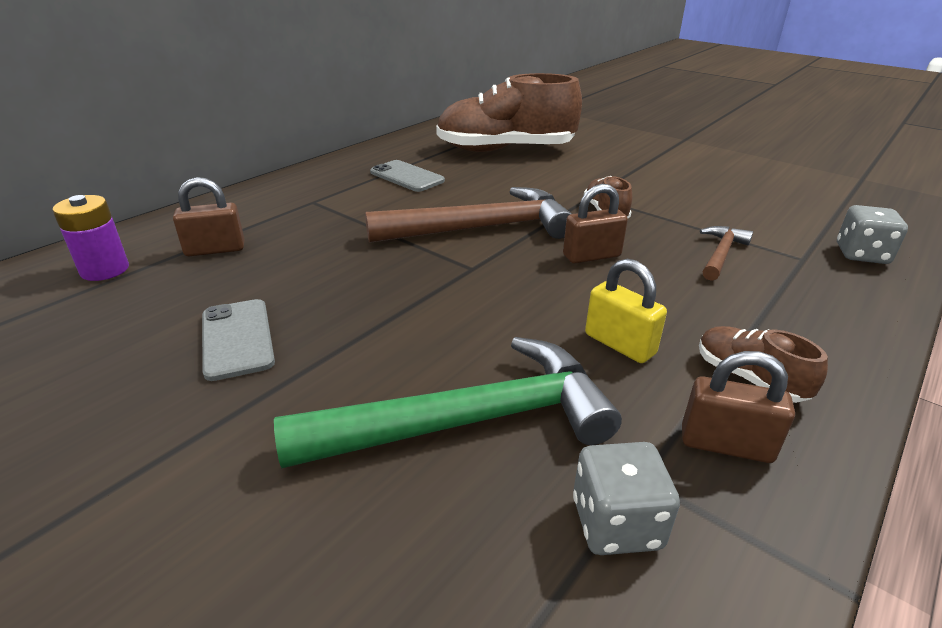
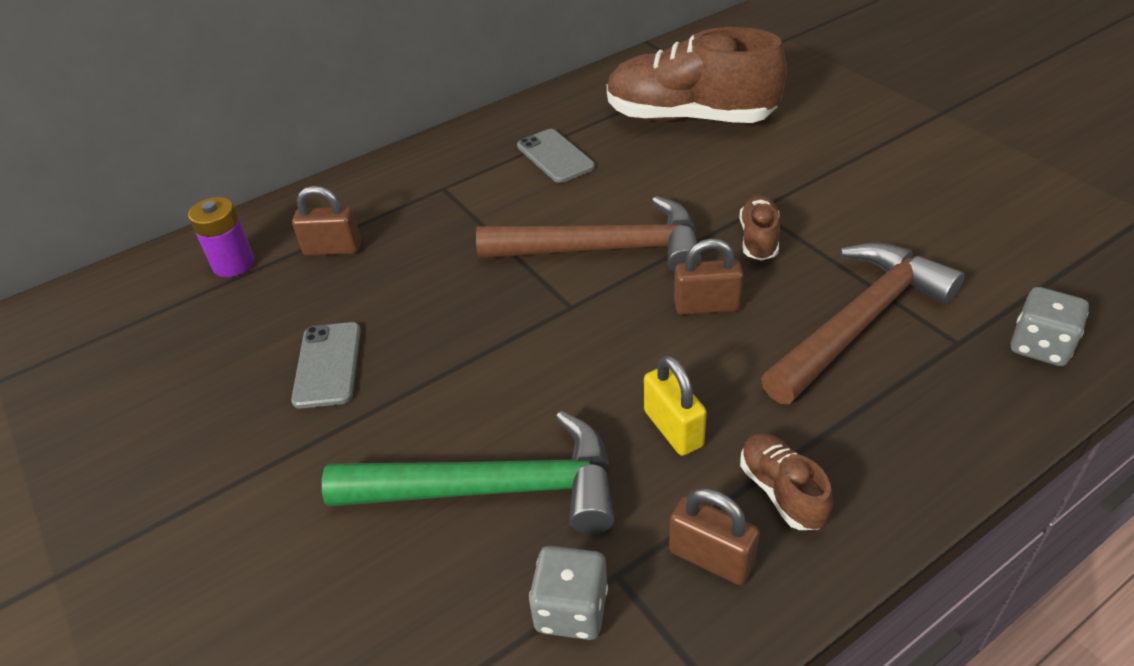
camera: 20 degrees right, 10 degrees up
(721, 254) = (859, 322): brown hammer -> brown hammer, size x2.06

